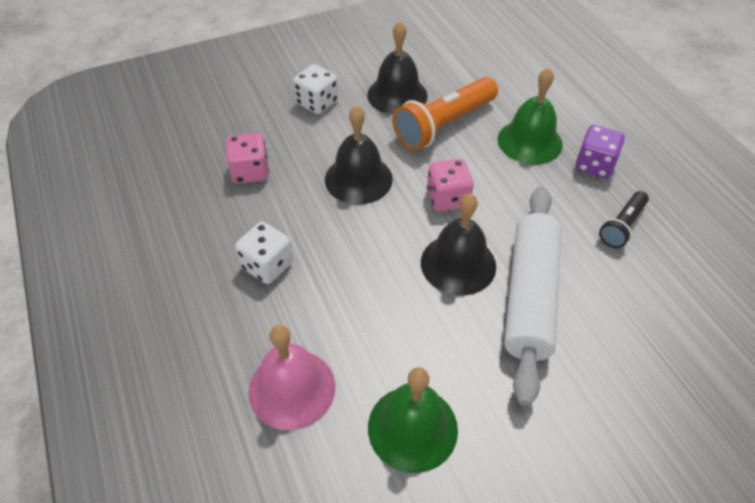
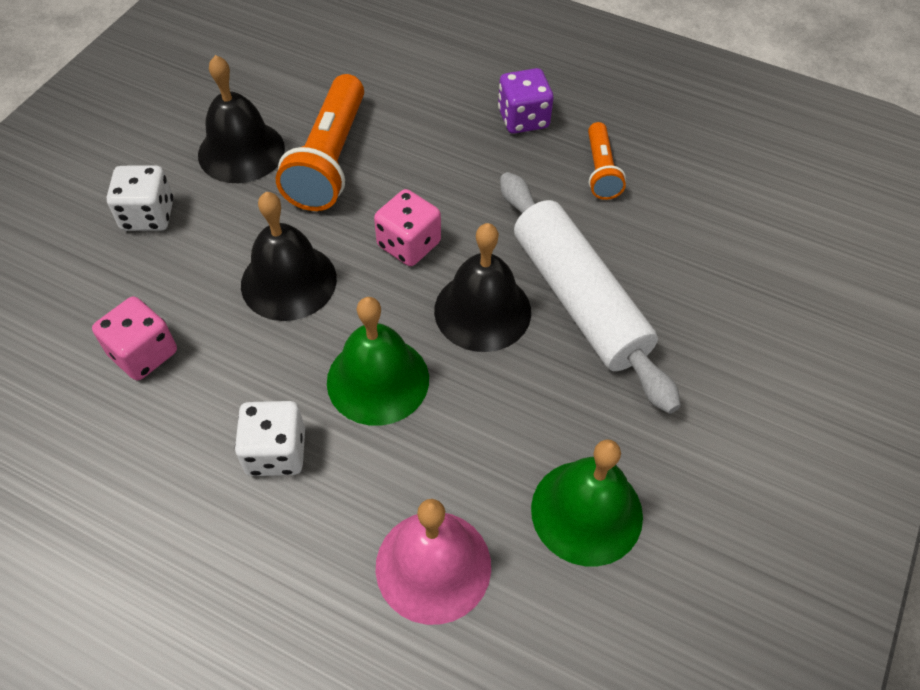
camera: 40 degrees left, 5 degrees up
(529, 141) = (438, 128): green bell -> green bell (378, 380)
(622, 226) = (601, 171): black flashlight -> orange flashlight

